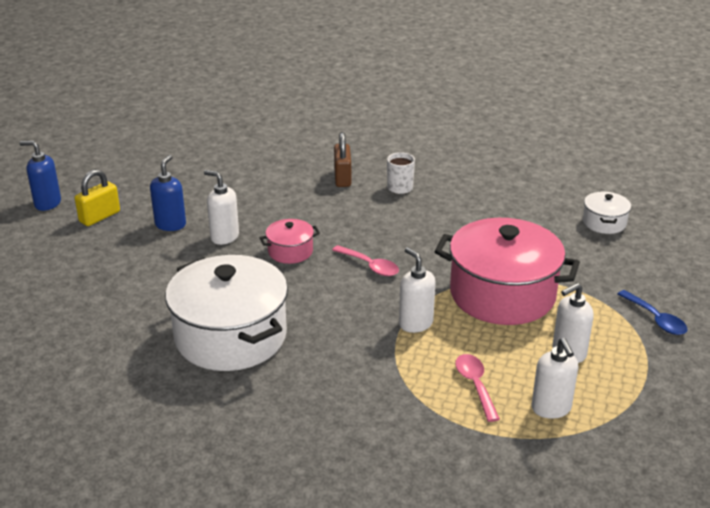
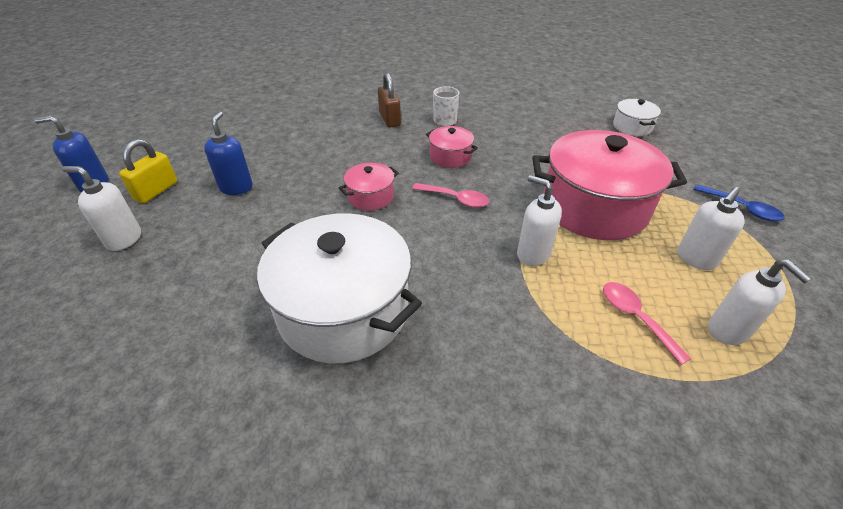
camera: 15 degrees left, 10 degrees up
(224, 237) = (297, 192): white soap dispenser -> white soap dispenser (124, 239)
(386, 225) = (450, 157): none -> pink pot

